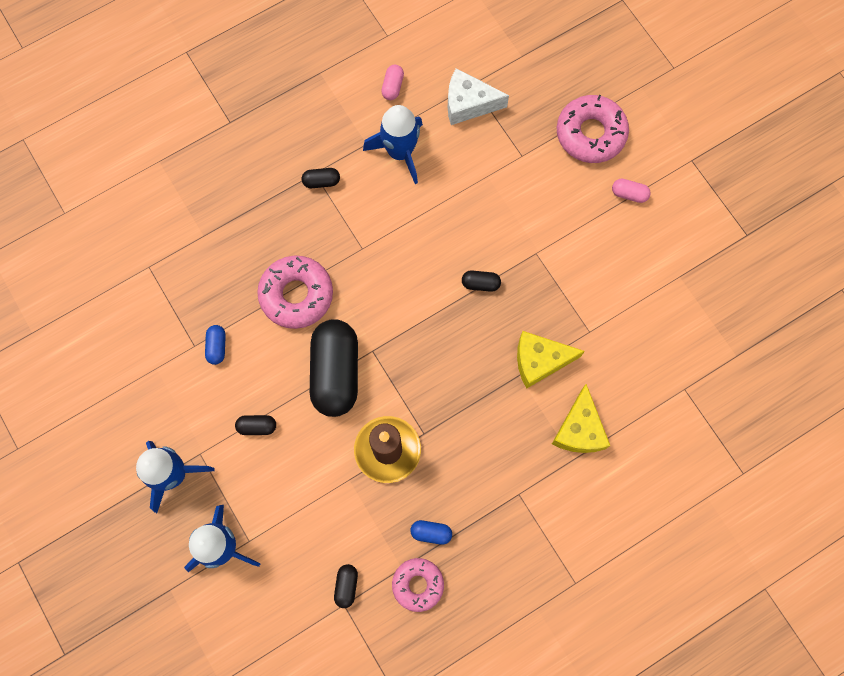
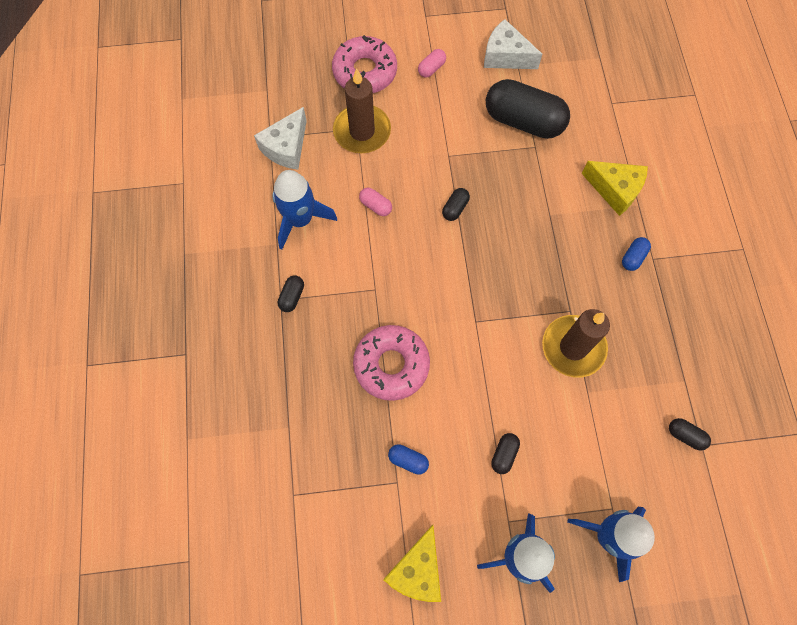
camera: 65 degrees left, 5 degrees down
(335, 372) = (482, 361): black capsule -> black capsule (523, 121)
(392, 86) = (235, 199): pink capsule -> pink capsule (375, 206)
(418, 584) = (704, 373): pink donut -> none
(431, 532) = (661, 343): blue capsule -> blue capsule (633, 257)
(521, 162) = (362, 131): none -> brown candle
(540, 361) = (544, 193): yellow cheese -> yellow cheese (417, 570)
(684, 259) = (505, 56): none -> white cheese

